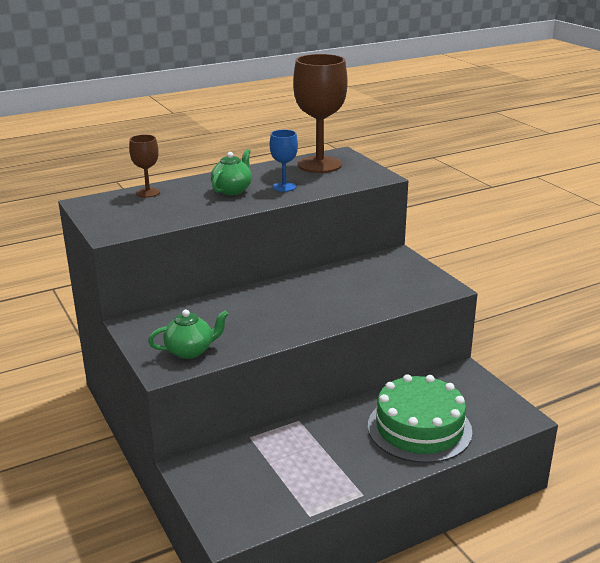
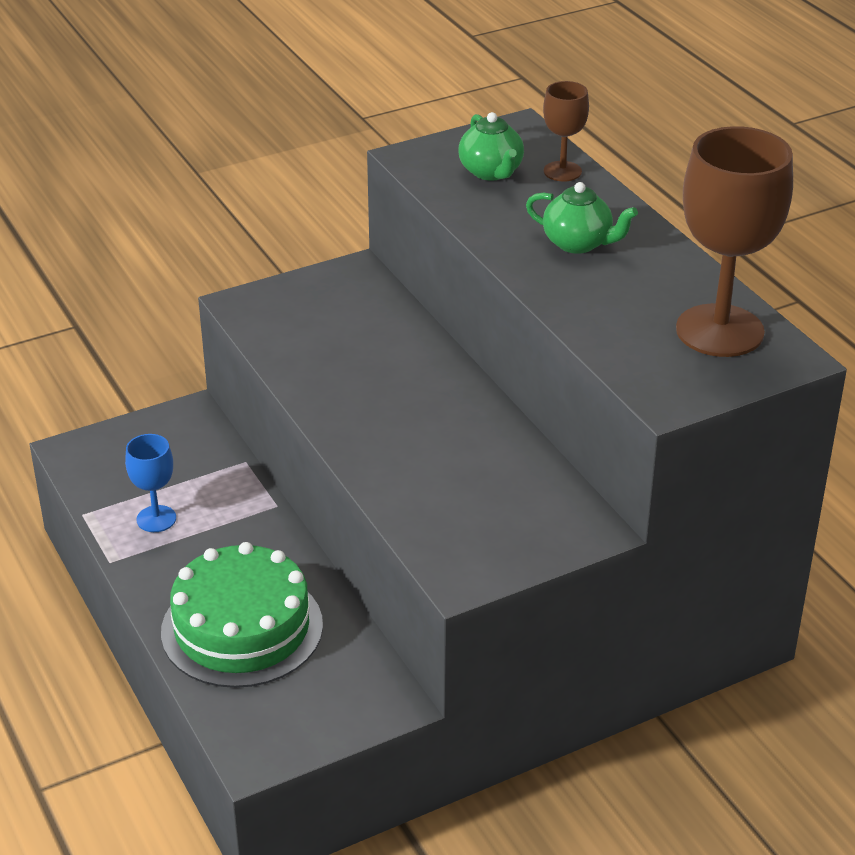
camera: 90 degrees right, 10 degrees up
(190, 351) = (282, 320): green teapot -> green teapot (491, 172)
(284, 187) = (598, 293): blue goblet -> blue goblet (156, 519)

